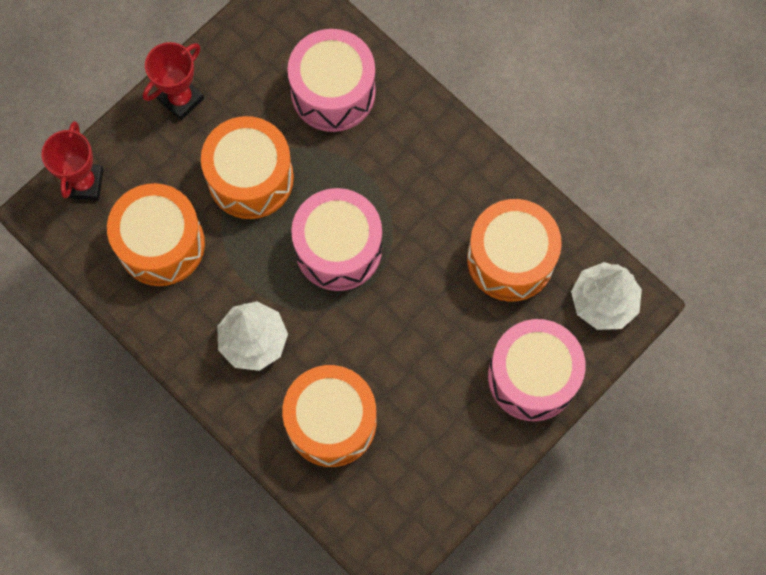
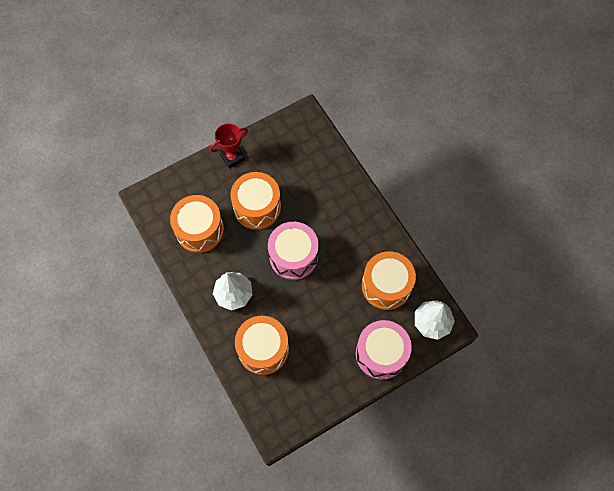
camera: 15 degrees right, 5 degrees down
(84, 183) = (169, 188): red trophy -> none
(333, 92) = (314, 173): pink drum -> none

